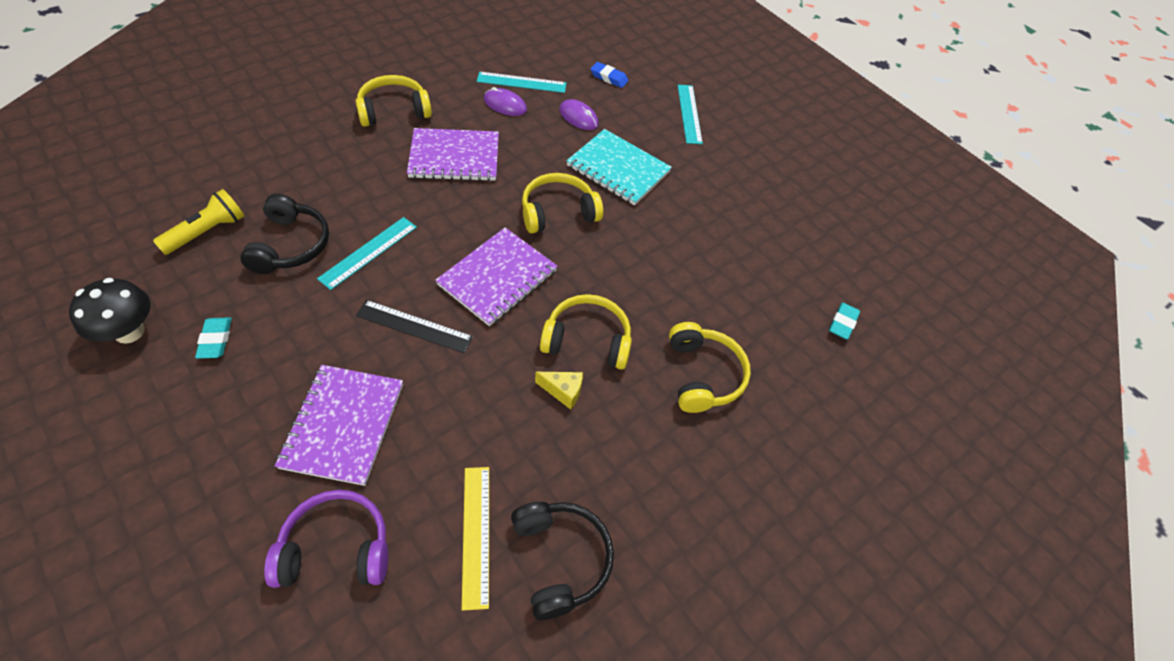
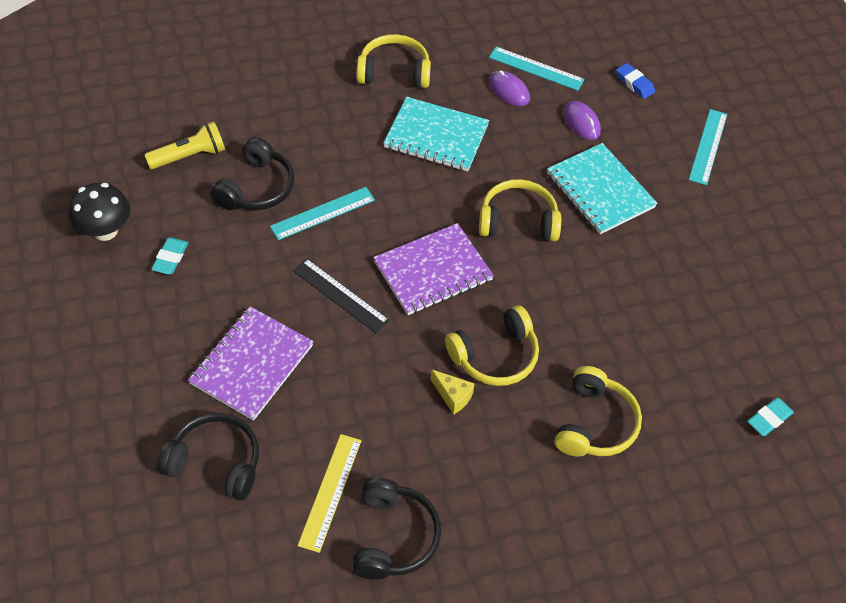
camera: 25 degrees right, 0 degrees up
(336, 548) = (215, 462): purple headphones -> black headphones
(454, 157) = (436, 137): purple notebook -> turquoise notebook
(587, 340) = (495, 356): yellow headphones -> yellow headphones turned 120 degrees clockwise

